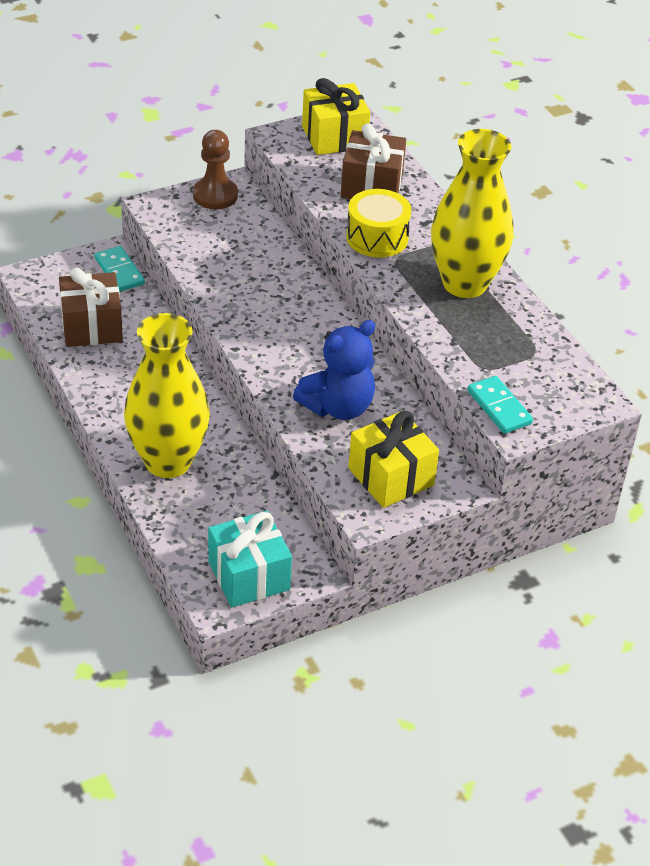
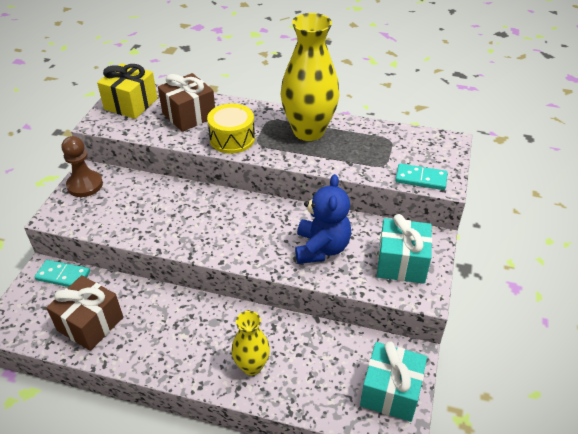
camera: 45 degrees left, 0 degrees up
(168, 461) = (252, 366): yellow vase -> yellow vase, size x0.54
(391, 477) = (401, 263): yellow gift -> turquoise gift

